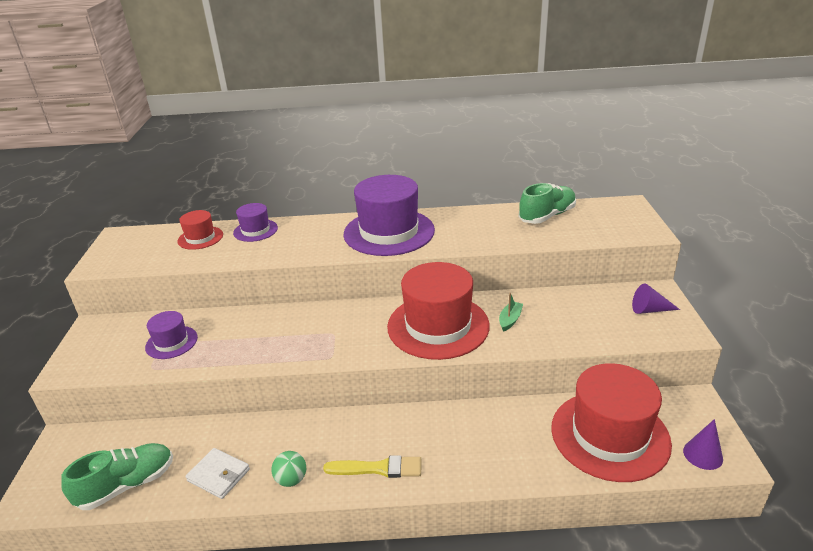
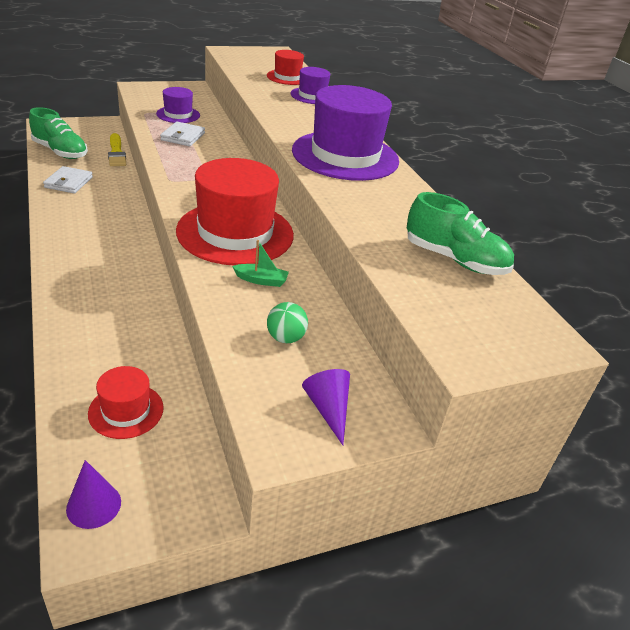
camera: 65 degrees right, 5 degrees up
(232, 342) = (183, 136): none -> white wallet
(291, 479) = (63, 213): green ball -> green ball (285, 338)
(378, 468) = (74, 252): yellow brush -> yellow brush (116, 153)
(609, 435) = (126, 410): red hat -> red hat, size x0.50

